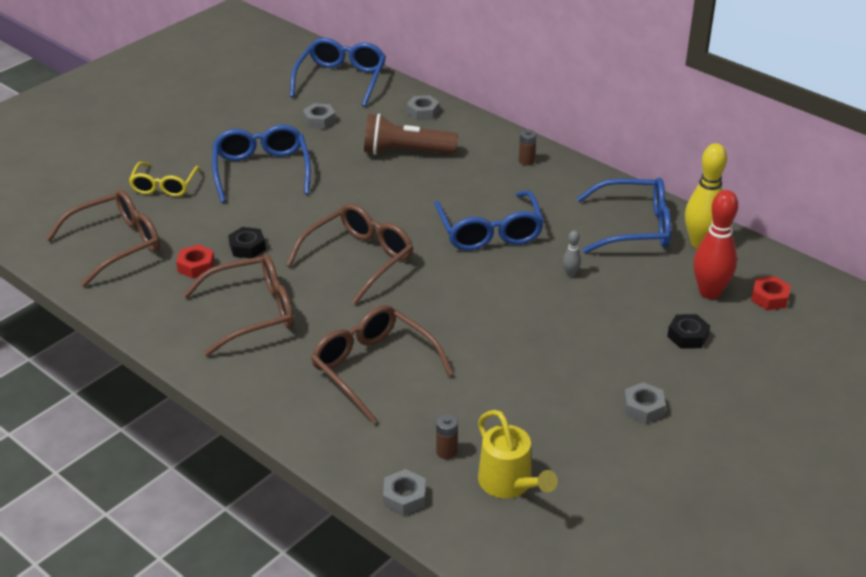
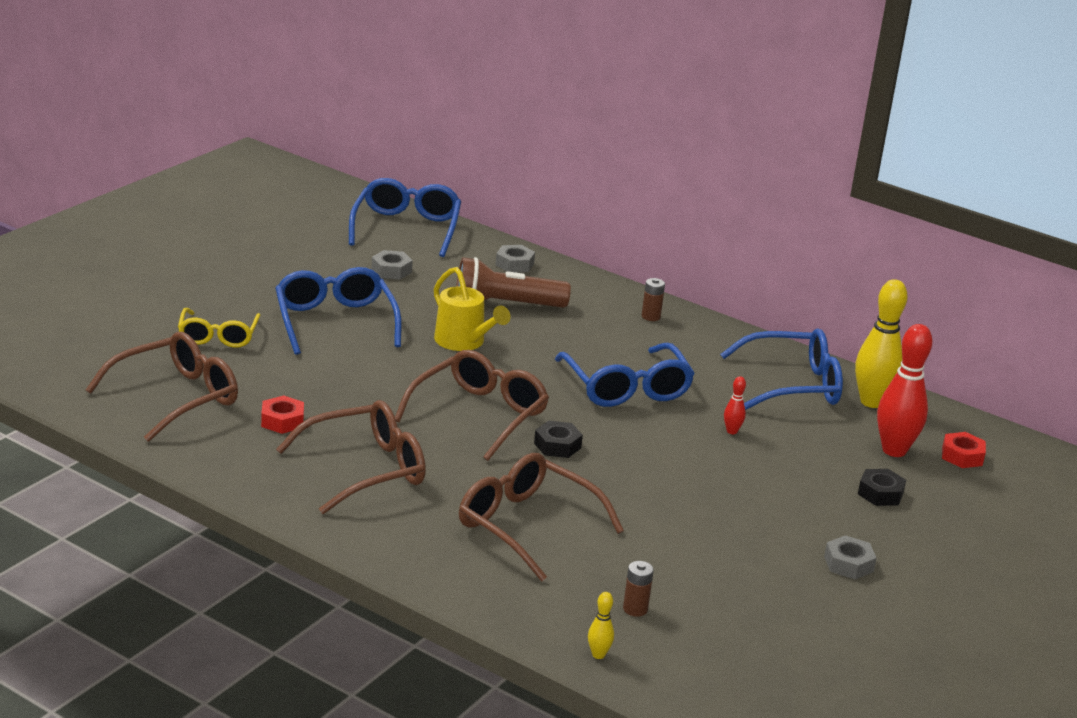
camera: 10 degrees left, 10 degrees down
(247, 247) = (340, 402): black nut -> black nut (557, 445)
(404, 497) = (598, 655): grey nut -> yellow bowling pin
(510, 484) = (717, 640): yellow watering can -> yellow watering can (464, 342)
(570, 274) = (732, 431): grey bowling pin -> red bowling pin

